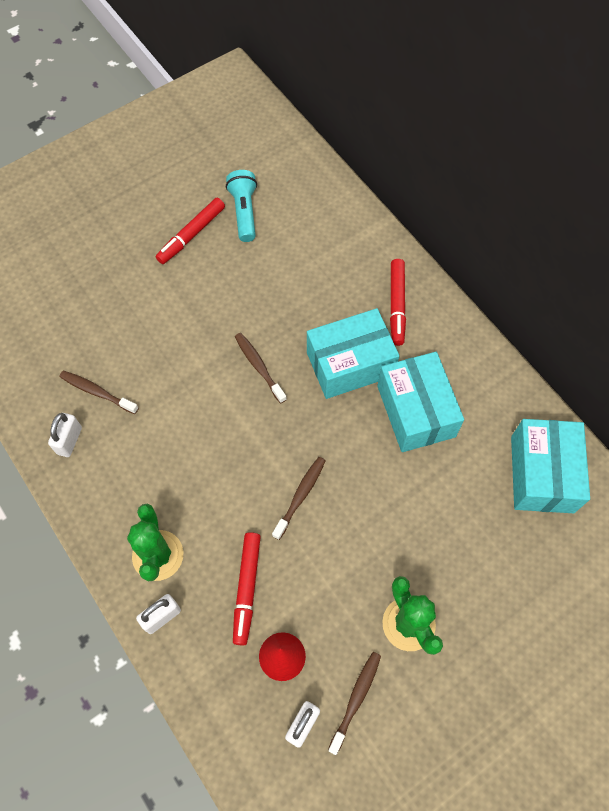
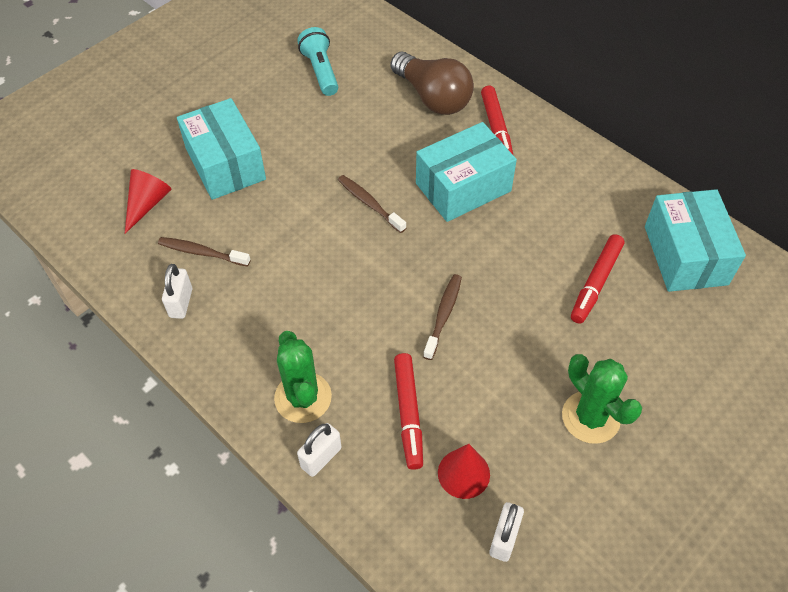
camera: 10 degrees left, 10 degrees down
(58, 332) = (147, 204): none -> red cone
(191, 235) = (271, 98): red marker -> red marker (595, 283)
(344, 259) = (433, 97): none -> brown light bulb
(356, 699) = (555, 501): brown toothbrush -> none
(415, 411) = (541, 219): turquoise box -> turquoise box (225, 164)

